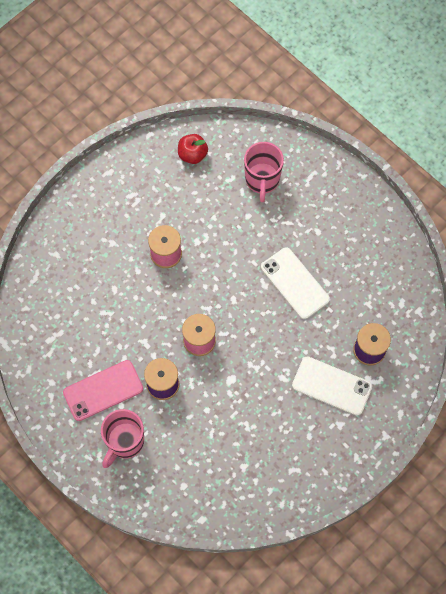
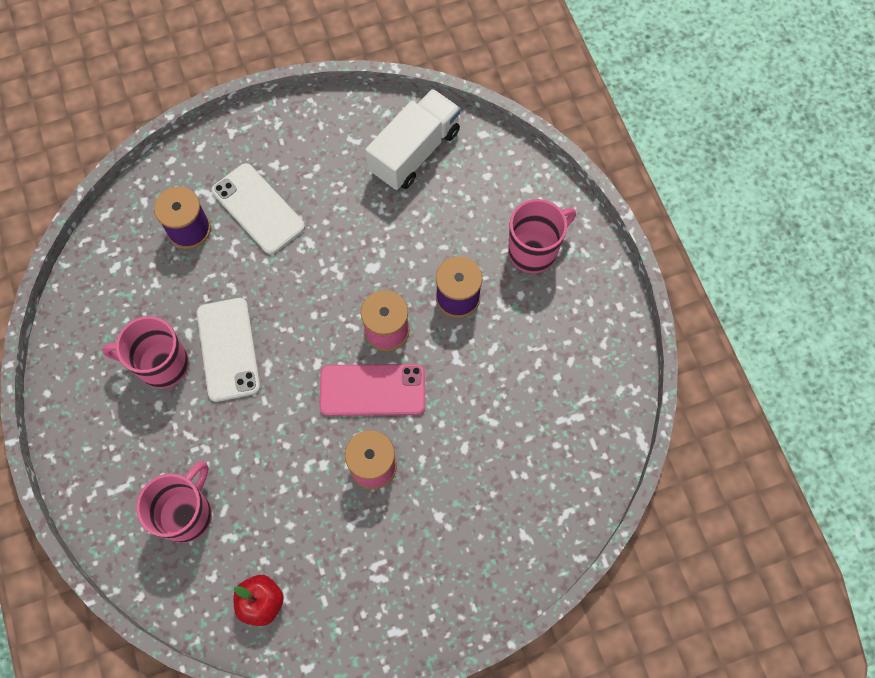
camera: 155 degrees left, 0 degrees up
(103, 390) = (535, 322): pink phone -> pink phone (372, 390)
(245, 481) = (414, 152): none -> white truck
(331, 255) = (161, 365): none -> pink mug

